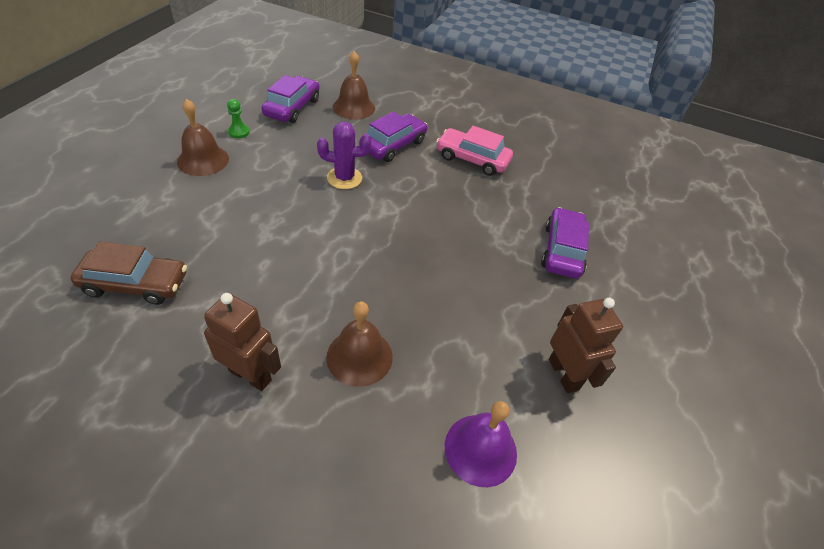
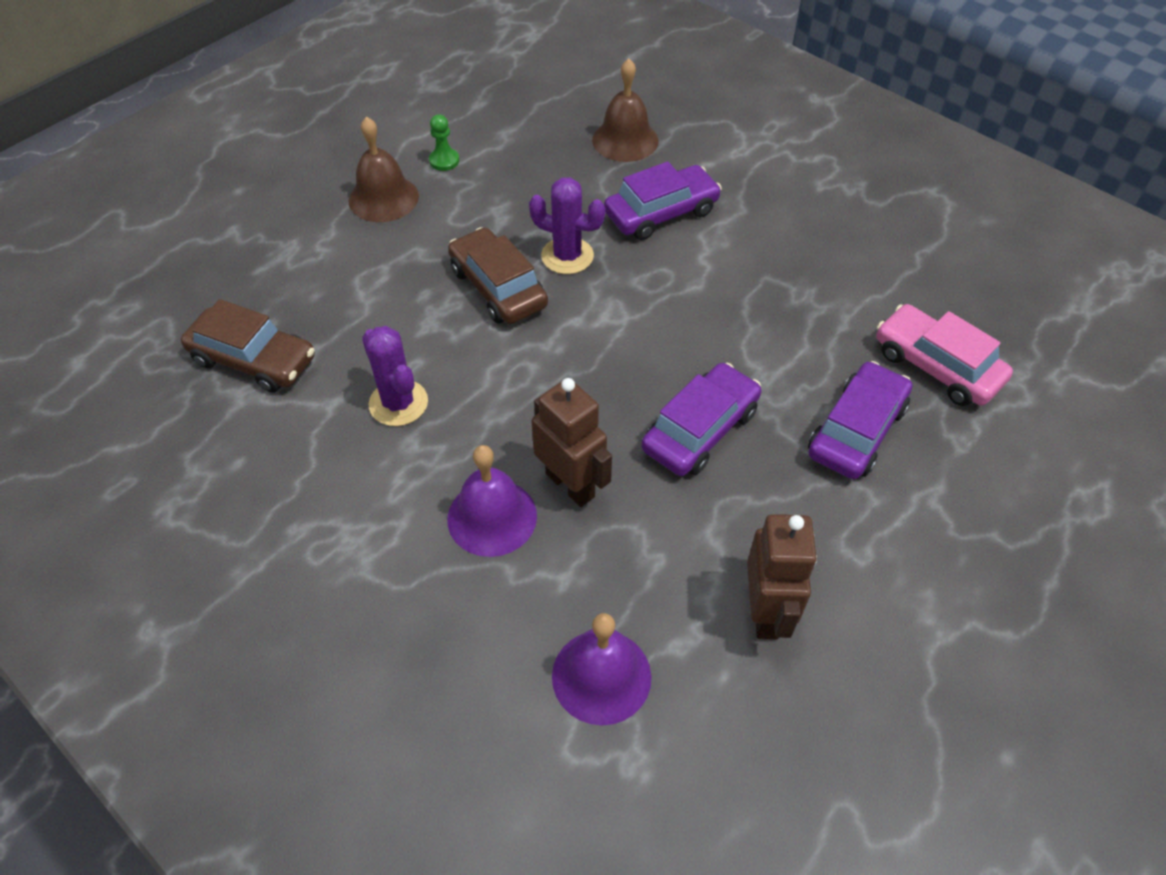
camera: 25 degrees right, 5 degrees up
(250, 375) = (351, 507): brown robot -> brown robot (570, 484)
(261, 292) = (398, 403): none -> purple cactus
(292, 107) = (533, 129): purple car -> purple car (700, 430)
(305, 204) = (498, 287): none -> brown car
(359, 356) = (492, 517): brown bell -> purple bell
(472, 159) = (778, 255): pink car -> pink car (936, 366)

